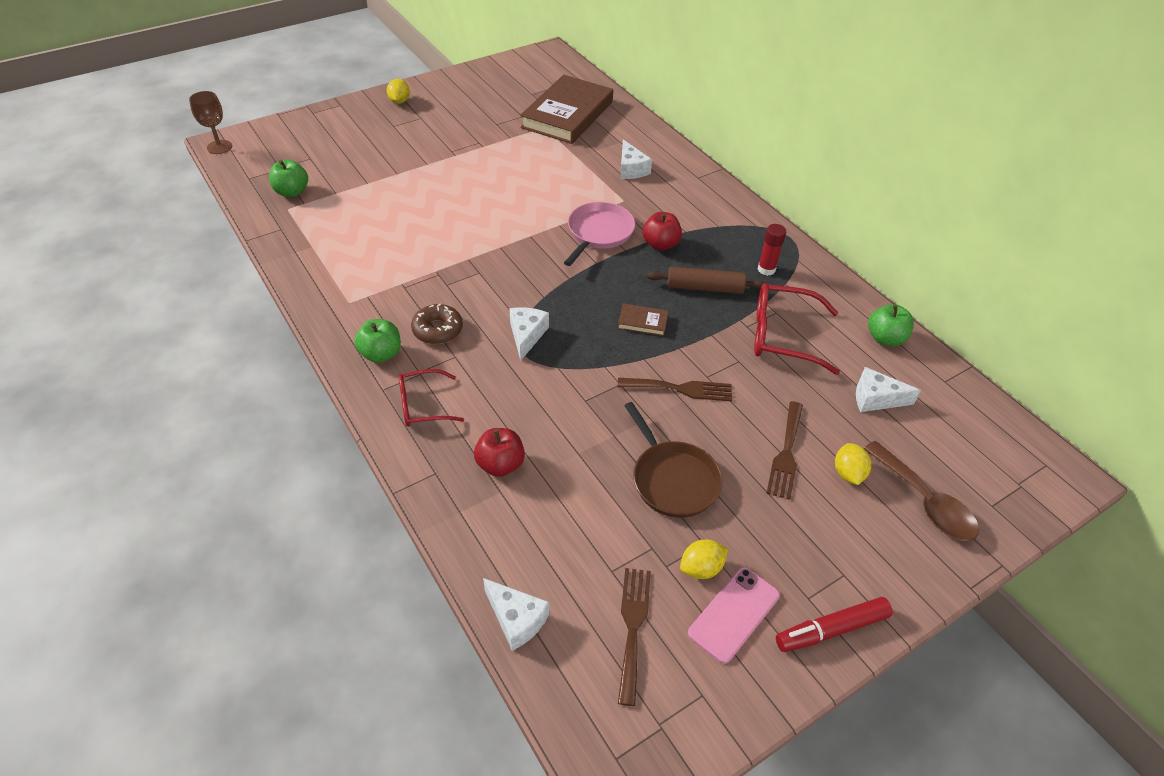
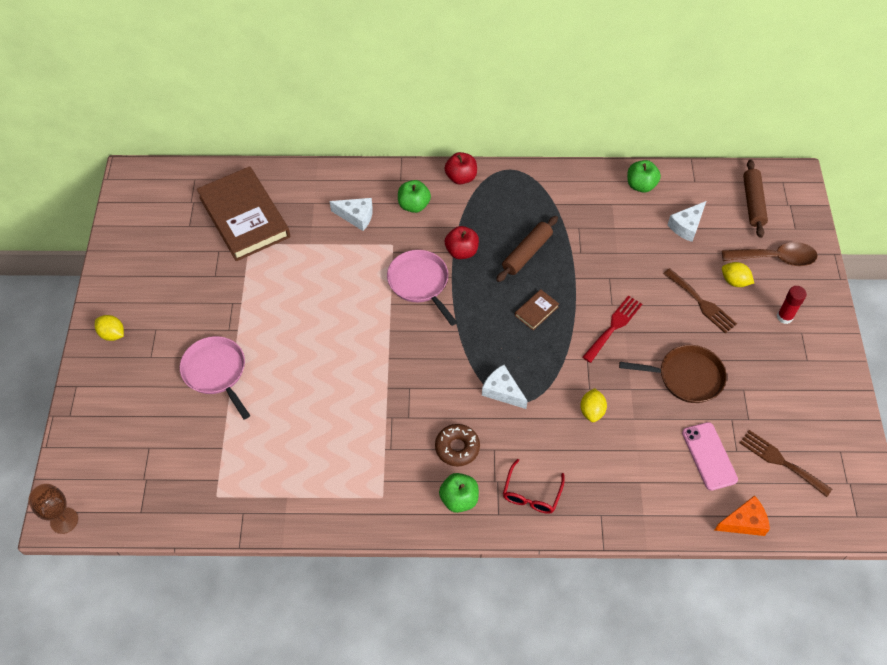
camera: 55 degrees left, 10 degrees up
(292, 192) = (192, 483): green apple -> green apple (414, 205)
(405, 161) = (216, 372): none -> pink pan
(500, 464) = (617, 470): red apple -> red apple (461, 177)
(516, 619) = (744, 522): white cheese -> orange cheese
(680, 389) = (613, 326): brown fork -> red fork
(701, 568) = (760, 402): yellow lemon -> yellow lemon (592, 411)
(734, 614) = (799, 404): pink phone -> pink phone (709, 456)
(766, 269) = (533, 205): red glue stick -> red glue stick (784, 317)
(782, 336) = (603, 238): red glasses -> none
(832, 629) = (832, 362): red marker -> none
(979, 447) = (753, 203): none -> brown rolling pin

